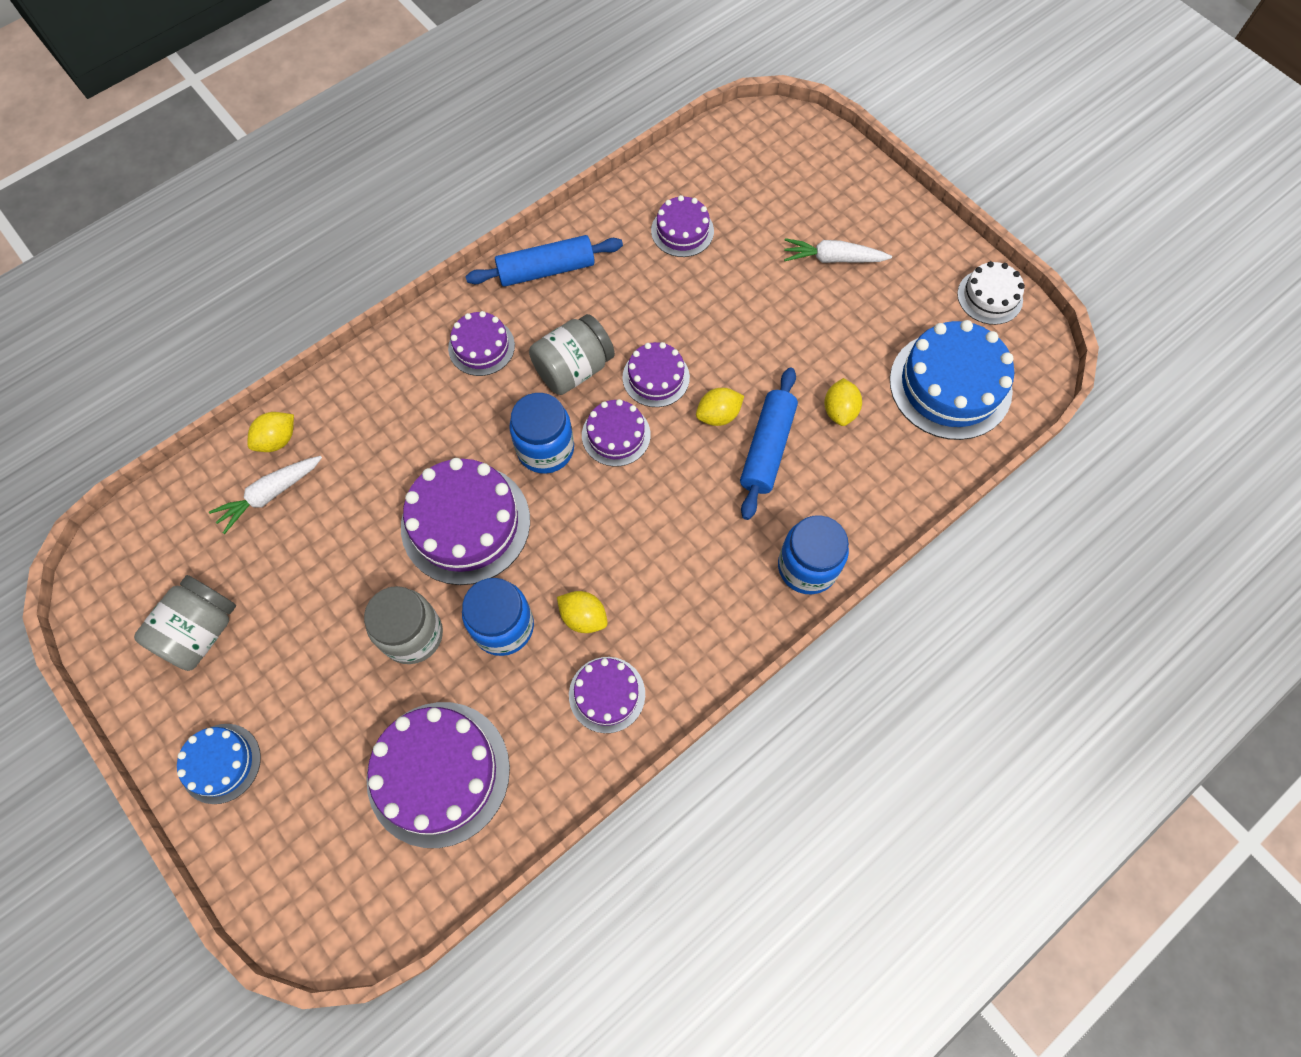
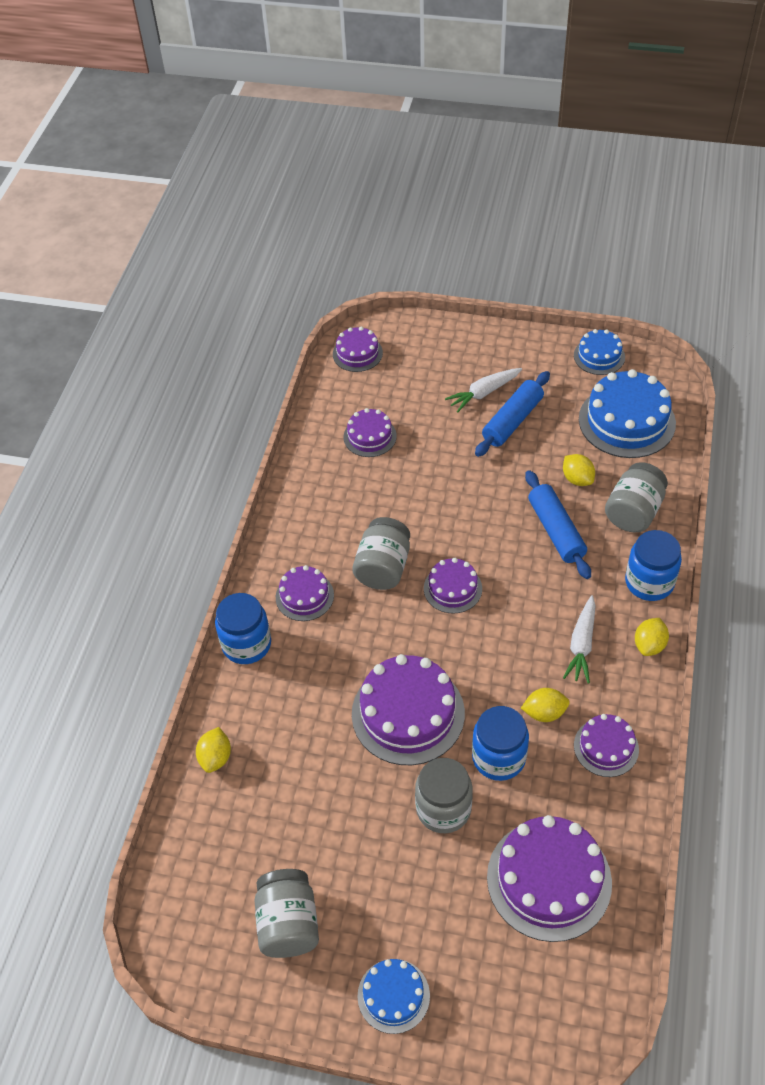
camera: 35 degrees left, 15 degrees down
(270, 495) = (247, 796): white carrot -> white carrot (581, 644)
(545, 449) = (415, 629): blue jar -> blue jar (246, 644)
(546, 270) = (301, 518): blue rolling pin -> blue rolling pin (512, 421)
(656, 377) = (443, 536): purple cake -> purple cake (357, 353)
(718, 415) = (506, 532): yellow lemon -> yellow lemon (649, 645)
(863, 484) = (633, 512): none -> grey jar
(989, 297) = (599, 356): white cake -> blue cake

